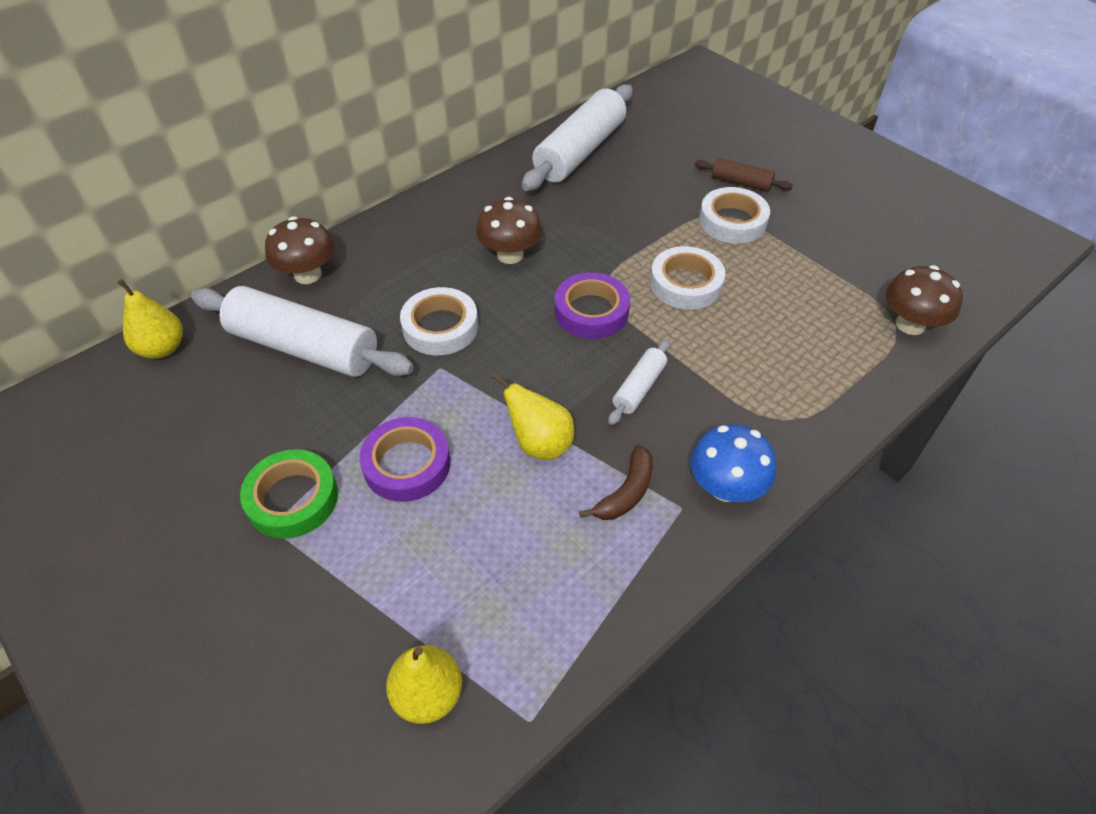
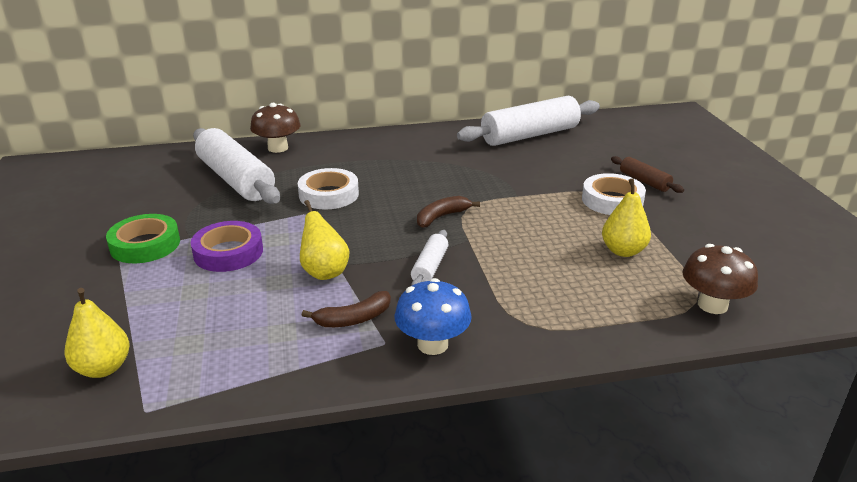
camera: 30 degrees right, 20 degrees down
(162, 348) = (160, 157): yellow pear -> yellow pear (623, 251)
(510, 255) = (417, 173): brown mushroom -> none
(591, 311) = (442, 217): purple tape -> brown banana
(639, 388) = (430, 267): white rolling pin -> white rolling pin turned 45 degrees counterclockwise
(686, 284) = (532, 223): white tape -> none

